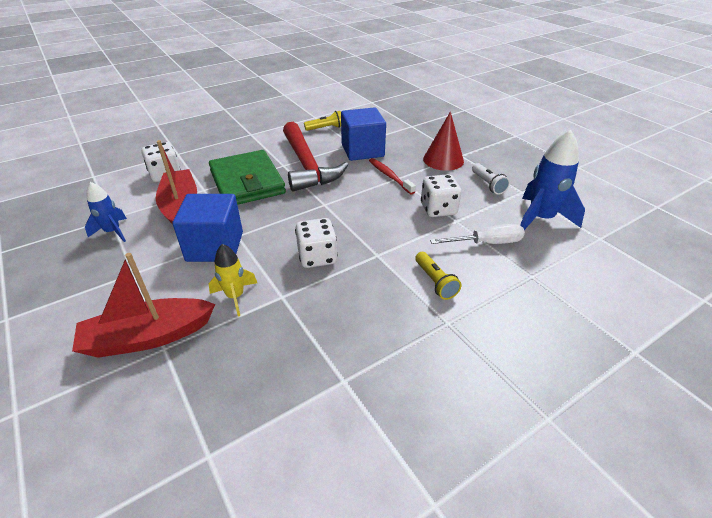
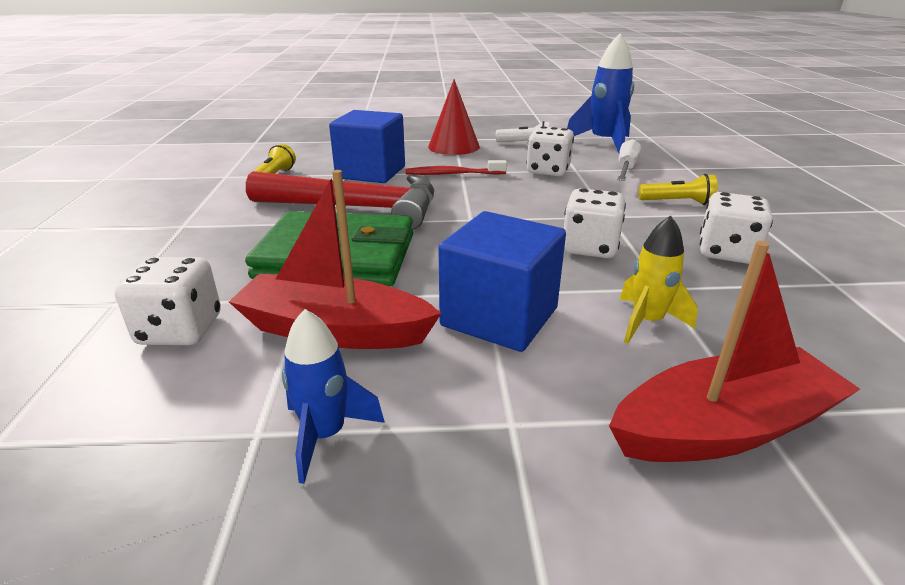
camera: 60 degrees left, 10 degrees down
(148, 337) = (723, 428): red boat -> red boat turned 120 degrees counterclockwise
(356, 319) = (726, 252): none -> white dice

